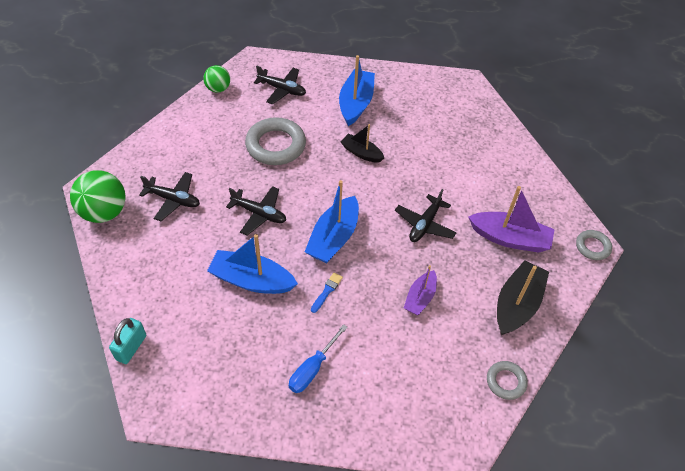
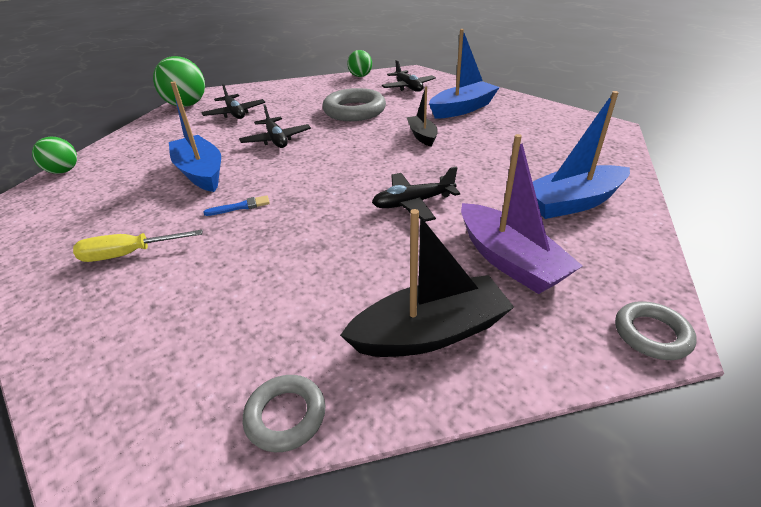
camera: 45 degrees right, 15 degrees down
(131, 347) = (64, 171): turquoise padlock -> green ball
(312, 369) = (129, 254): blue screwdriver -> yellow screwdriver
(333, 238) = (308, 176): blue boat -> blue boat (572, 203)
(420, 298) = (316, 257): purple boat -> none

